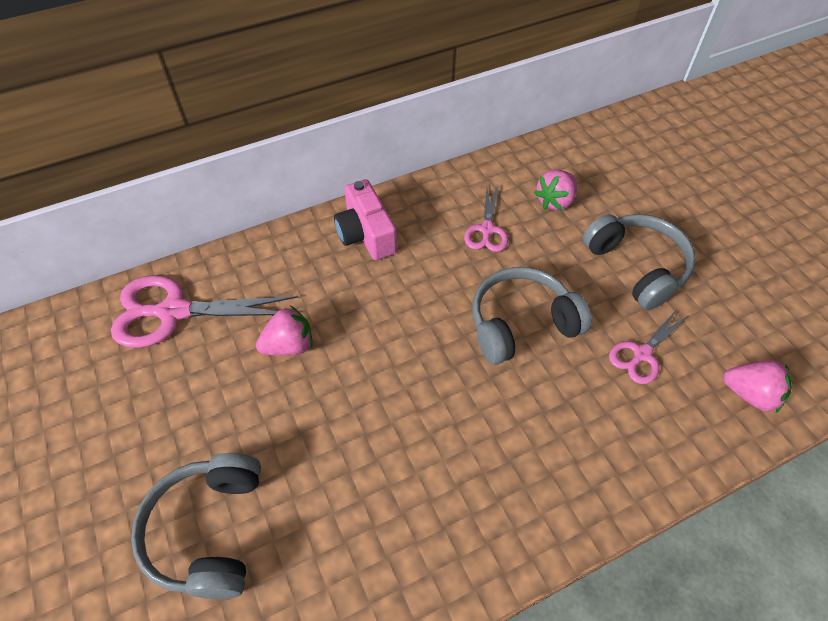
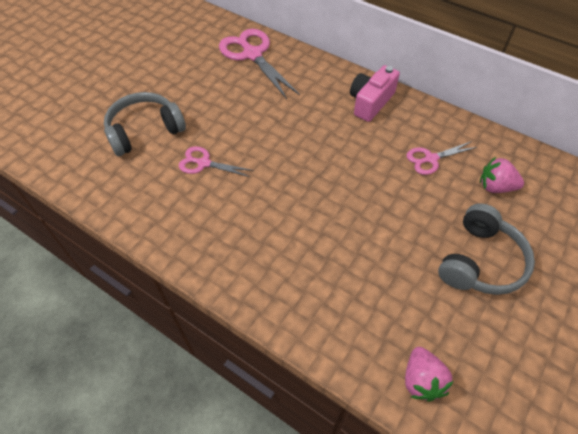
camera: 60 degrees right, 0 degrees up
(289, 345) = (266, 108): pink strawberry -> none
(521, 324) = (368, 209): grey headphones -> none
(642, 354) = (400, 291): pink scissors -> pink scissors (204, 163)

